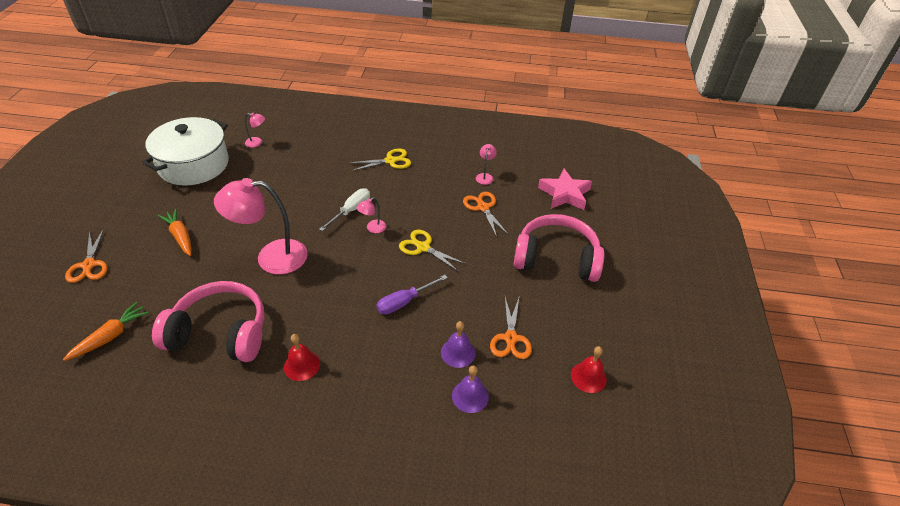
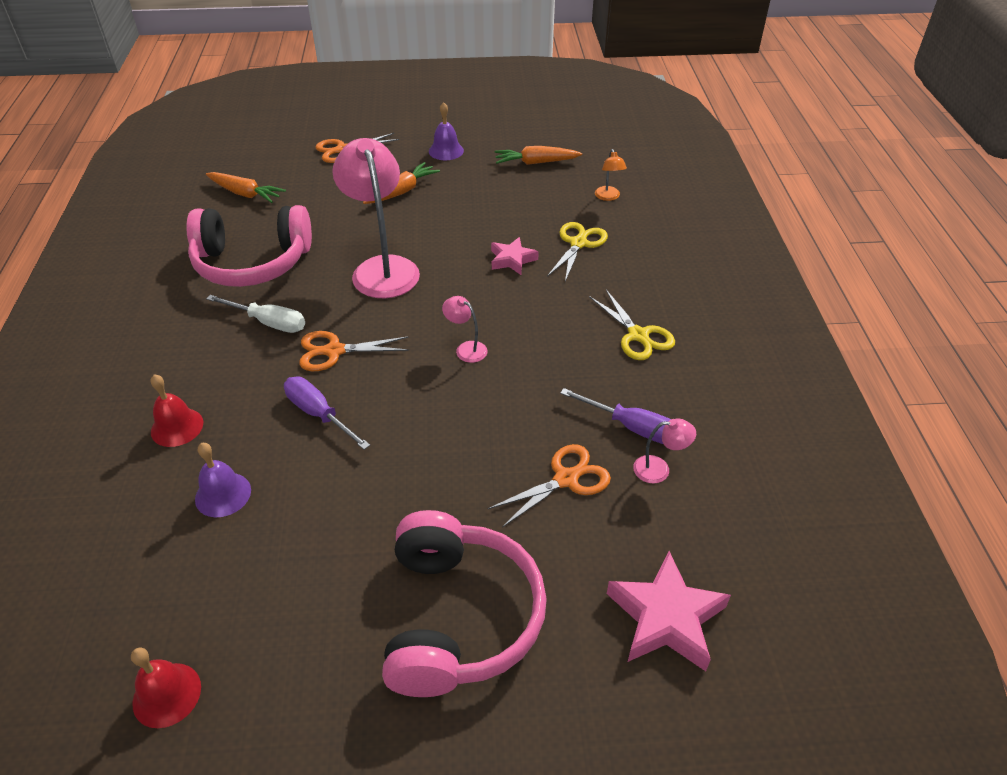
camera: 80 degrees right, 0 degrees up
(194, 164) = (536, 162): white pot -> orange carrot
(220, 333) = (252, 262): pink headphones -> pink headphones turned 90 degrees clockwise
(257, 142) = (608, 197): pink lamp -> orange lamp
(298, 195) = (512, 260): none -> pink star
(302, 365) = (203, 339): red bell -> red bell (177, 427)
(351, 210) = (498, 318): white screwdriver -> white screwdriver (269, 322)
(423, 247) = (439, 414): yellow scissors -> yellow scissors (578, 243)
(456, 178) = (631, 427): none -> purple screwdriver
(470, 396) = (141, 522): purple bell -> purple bell (446, 151)
(510, 338) = (252, 562): orange scissors -> orange scissors (334, 351)

